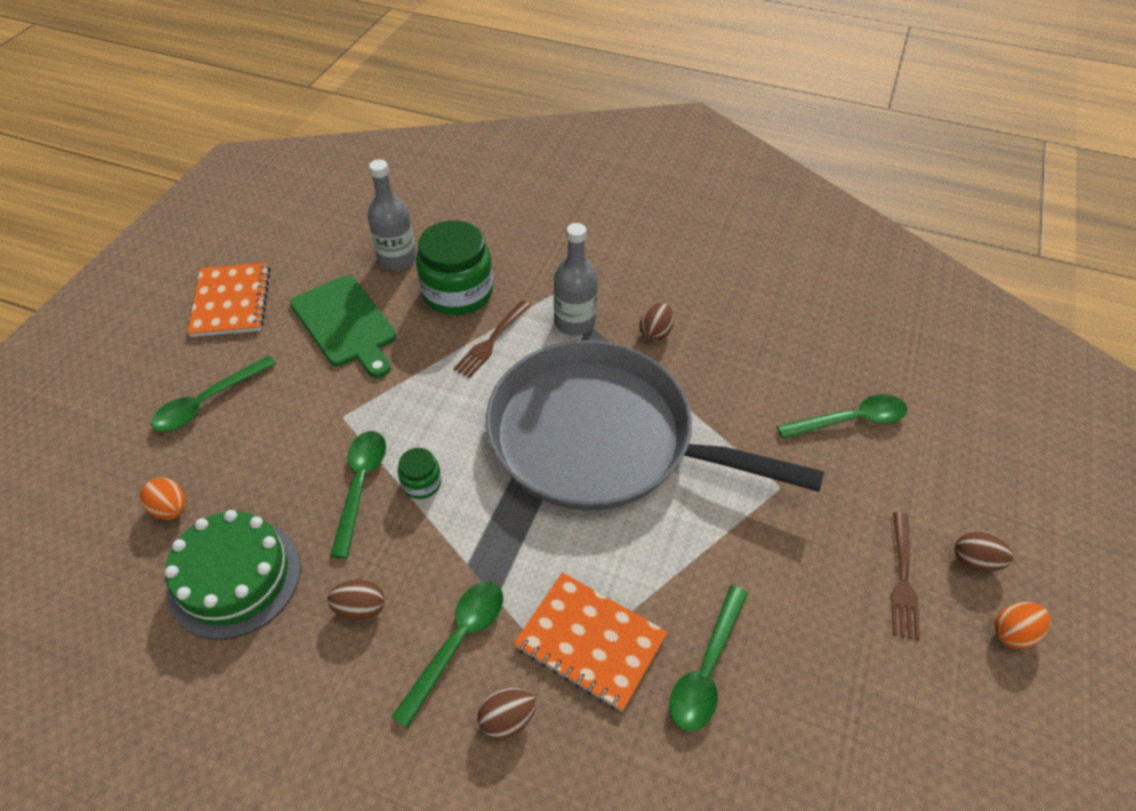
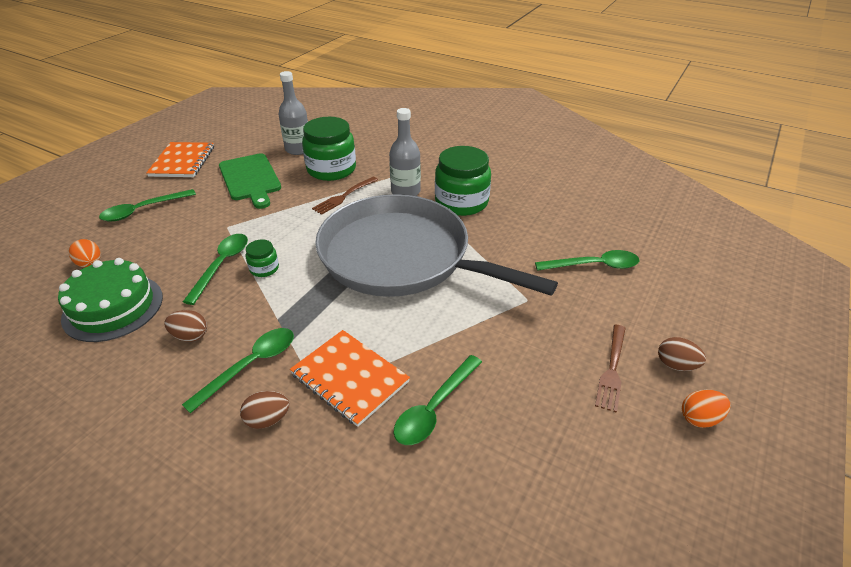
camera: 10 degrees right, 10 degrees down
(655, 333) = (461, 202): brown egg -> green jar

